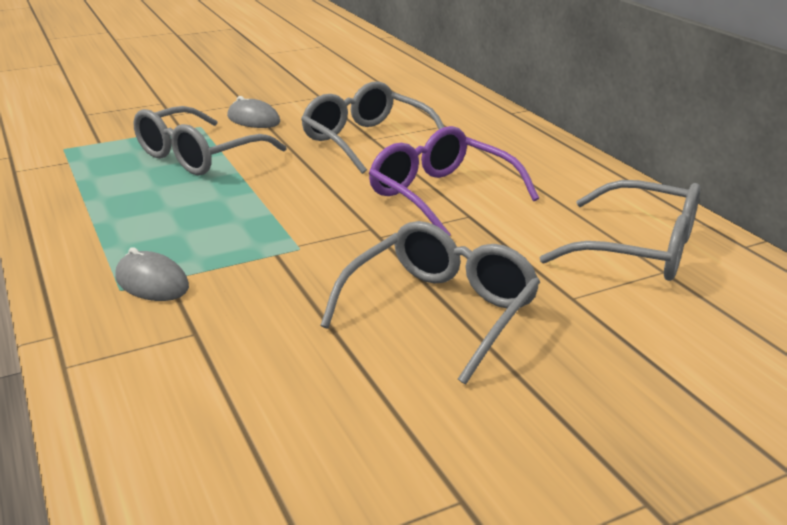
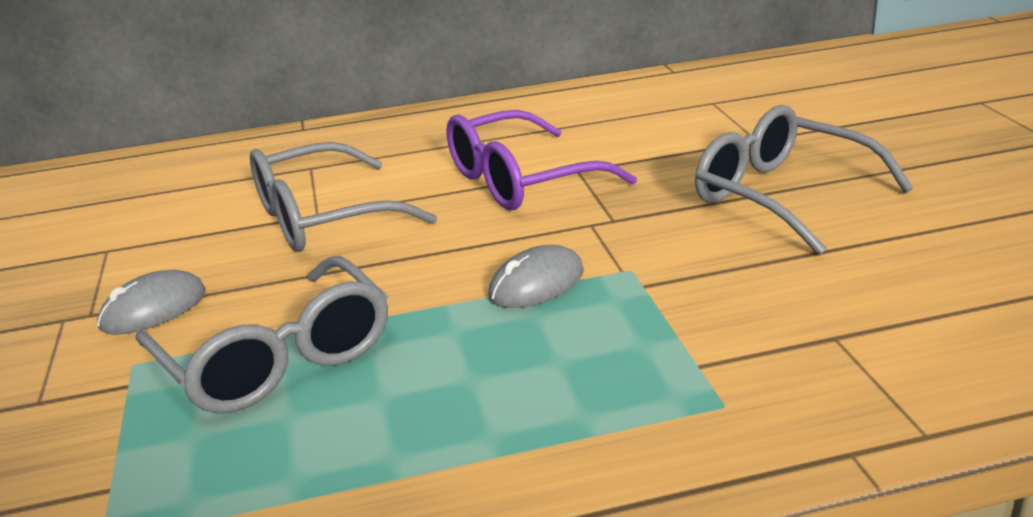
camera: 75 degrees left, 0 degrees up
(152, 282) = (708, 377): grey mouse -> grey mouse (536, 284)
(640, 249) = (672, 105): grey glasses -> none

